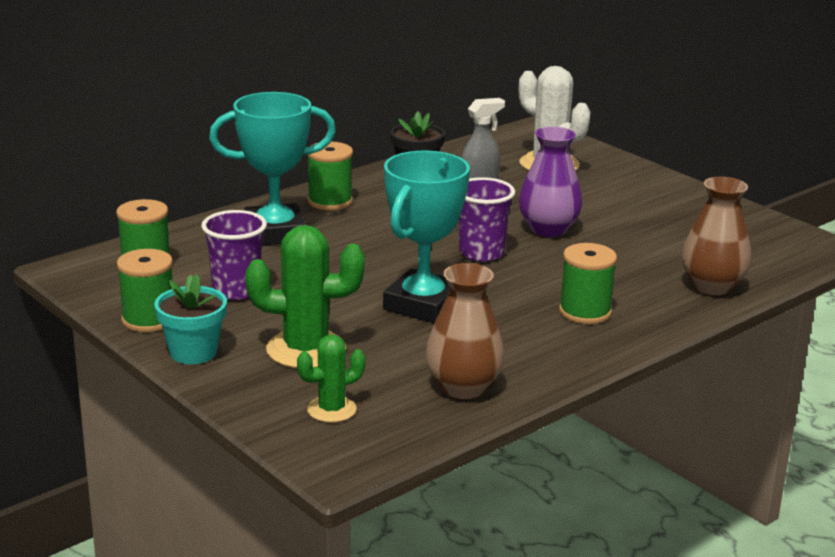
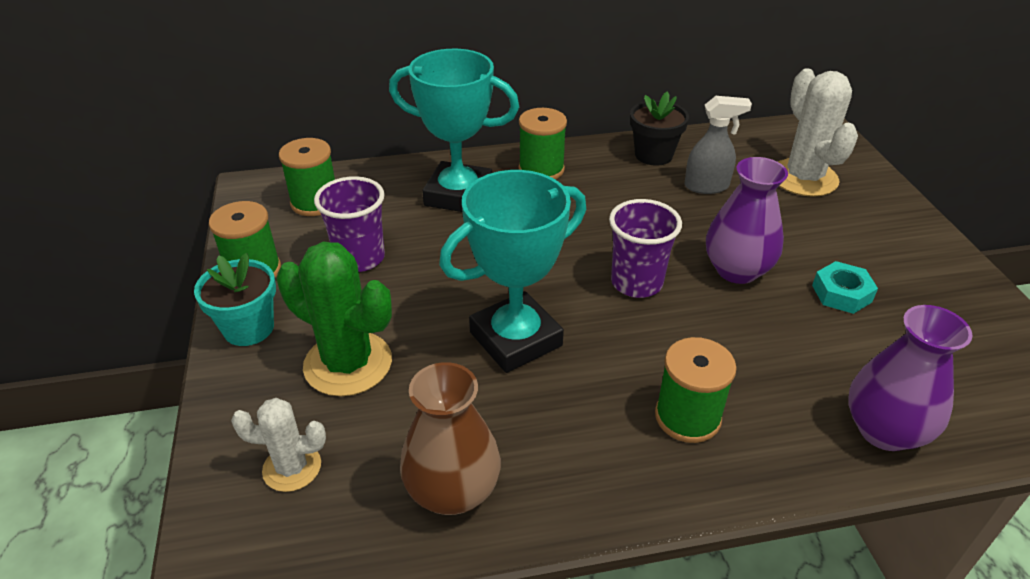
camera: 30 degrees right, 15 degrees up
(331, 409) = (292, 468): green cactus -> white cactus
(632, 225) = (841, 293): none -> turquoise nut
(712, 286) = (884, 430): brown vase -> purple vase

